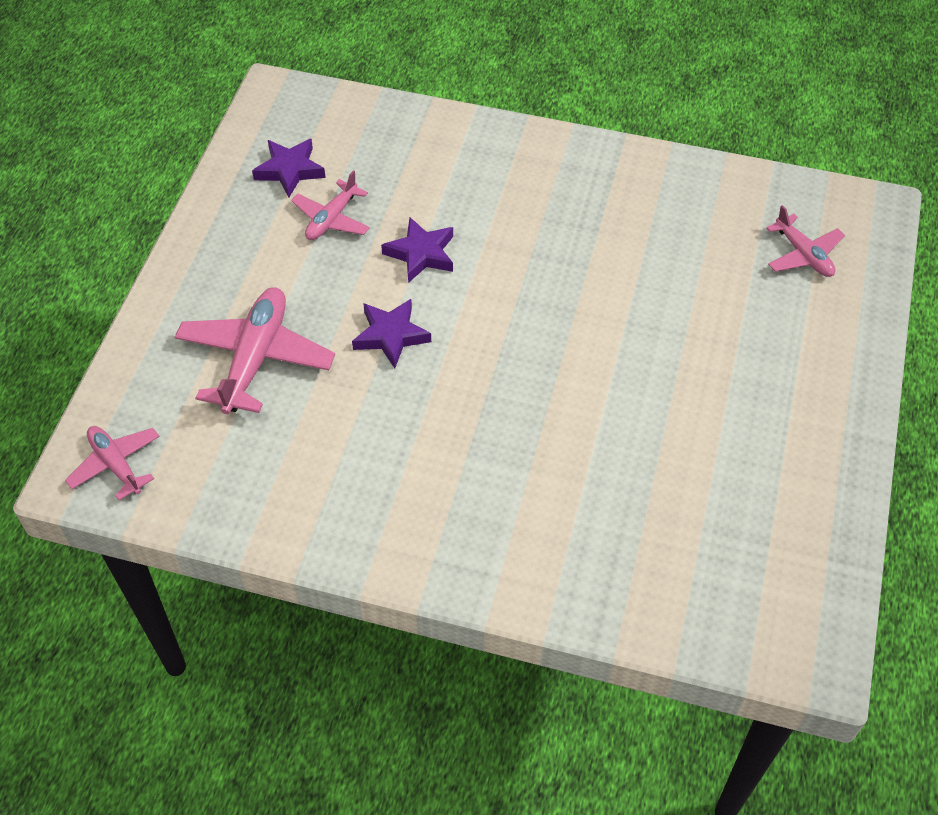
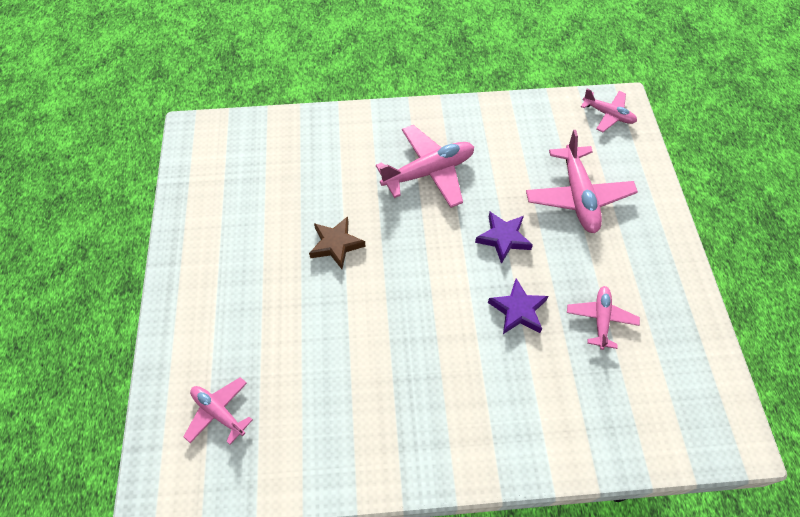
camera: 160 degrees right, 5 degrees up
(290, 170) = (663, 355): purple star -> none
(446, 457) = (428, 172): none -> pink plane
(619, 394) = (336, 244): none -> brown star

